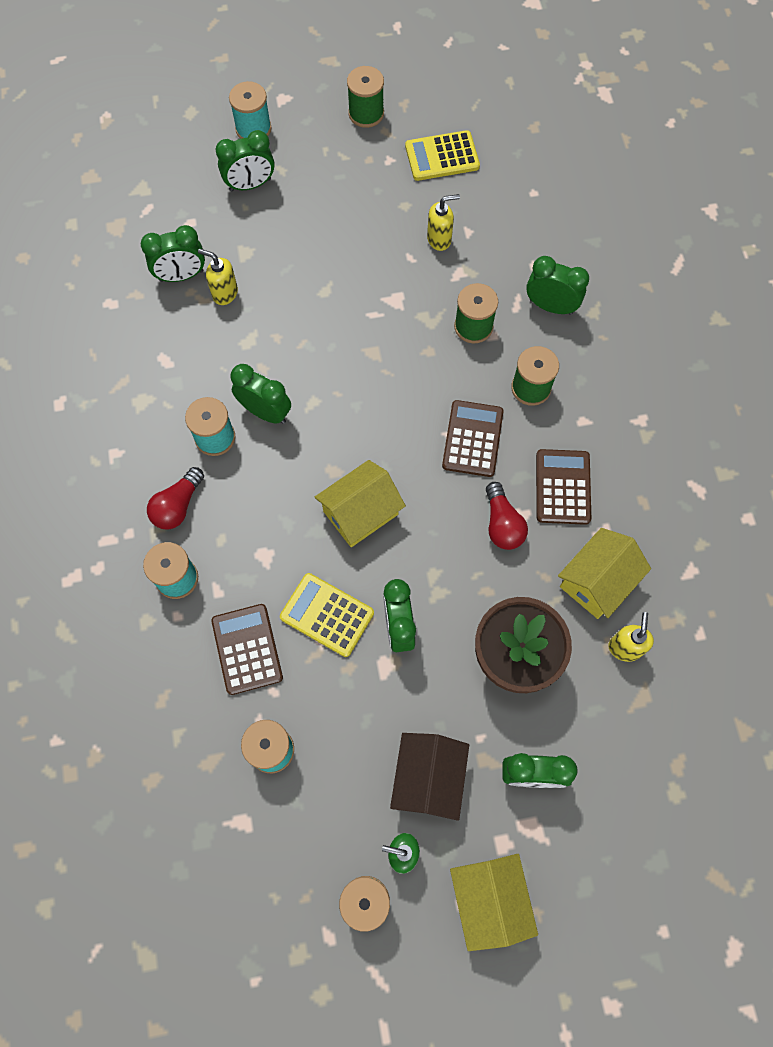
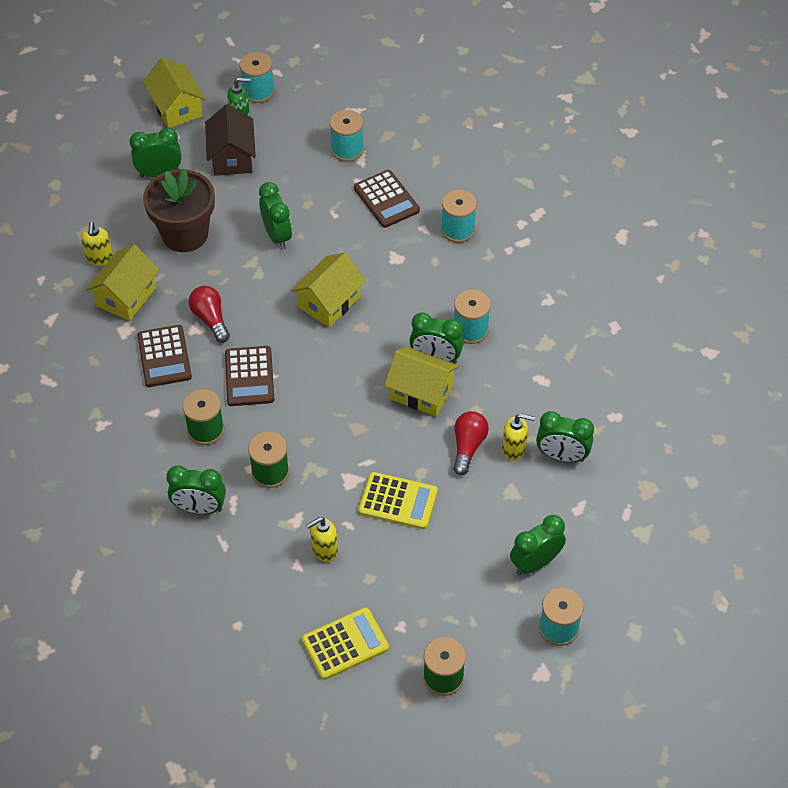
camera: 165 degrees right, 15 degrees down
(178, 506) = (479, 276): red light bulb -> red light bulb (468, 447)
(181, 276) = (562, 456): green clock -> green clock turned 135 degrees counterclockwise
(294, 376) = (421, 392): none -> yellow house
(327, 615) = (334, 231): yellow calculator -> yellow calculator (398, 501)

